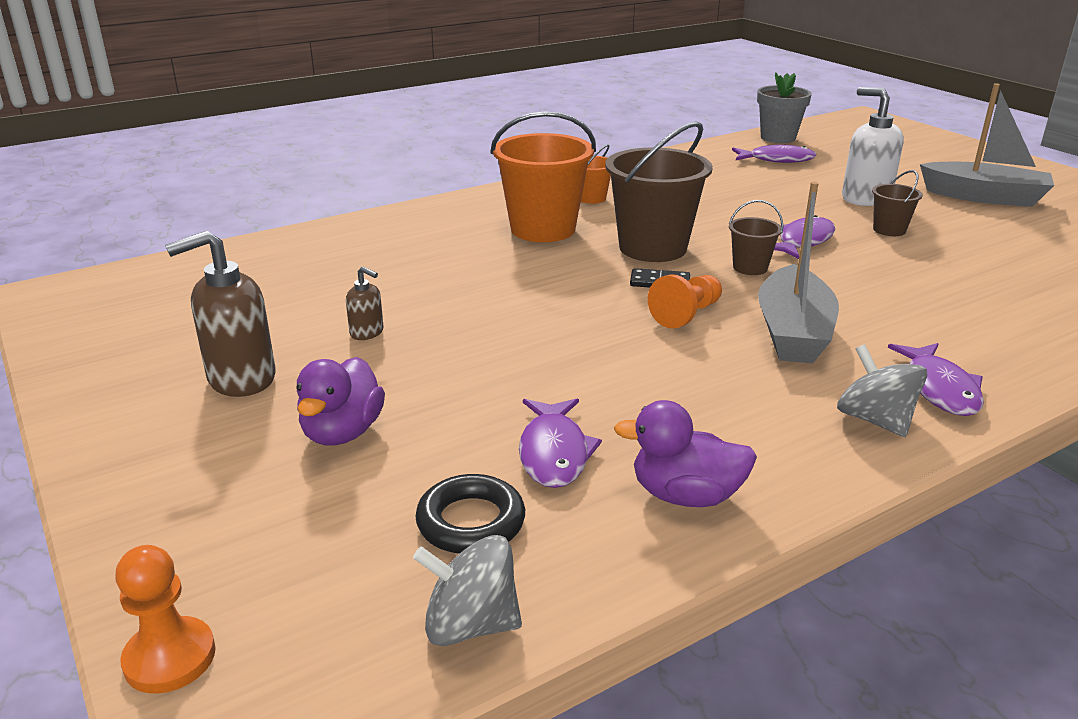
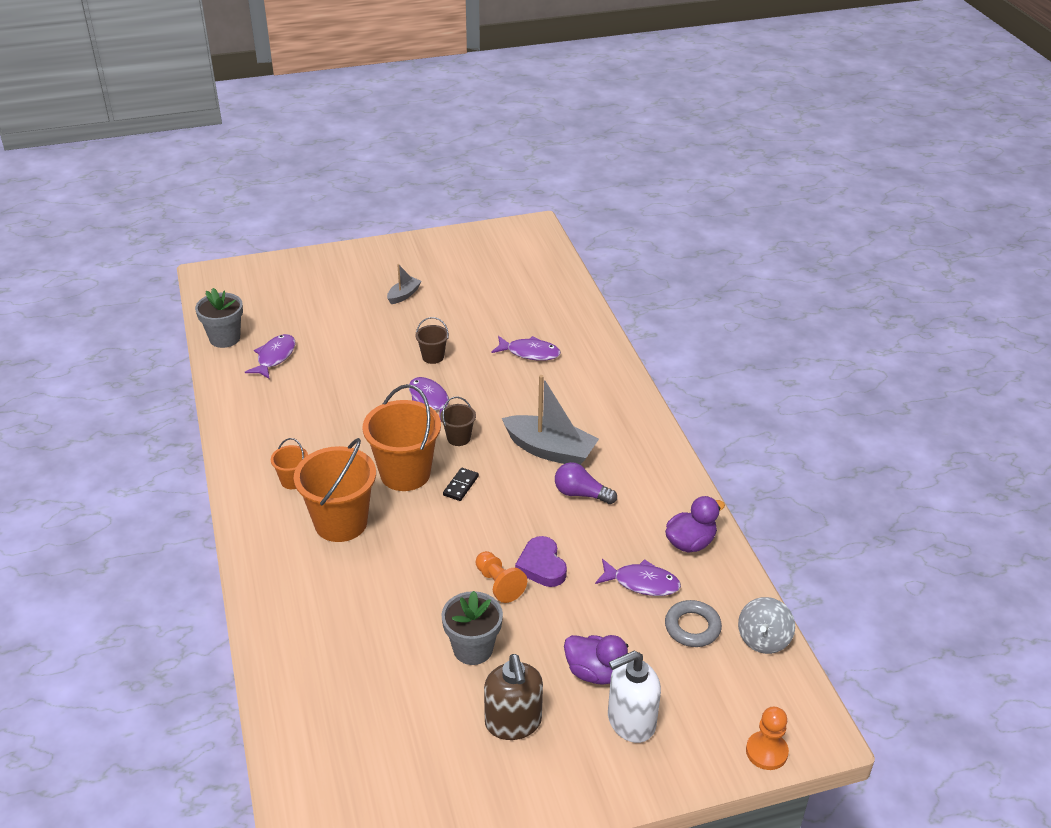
camera: 75 degrees left, 10 degrees up
(367, 333) = (473, 649): brown soap dispenser -> grey flower pot
(471, 522) = (692, 627): black ring -> grey ring
(543, 359) = (542, 566): none -> purple heart
(652, 248) = (405, 473): brown bucket -> orange bucket
(685, 495) = (690, 543): purple duck -> purple duck turned 150 degrees counterclockwise
(686, 314) = (510, 487): orange pawn -> orange pawn (499, 584)
(719, 370) = (581, 494): none -> purple light bulb
(865, 198) = (376, 345): white soap dispenser -> white soap dispenser (630, 721)
(875, 420) = (647, 455): grey spinning top -> none
(940, 389) = (626, 421): purple fish -> purple fish (530, 353)
(984, 197) = (404, 295): grey boat -> grey boat, size x0.51

